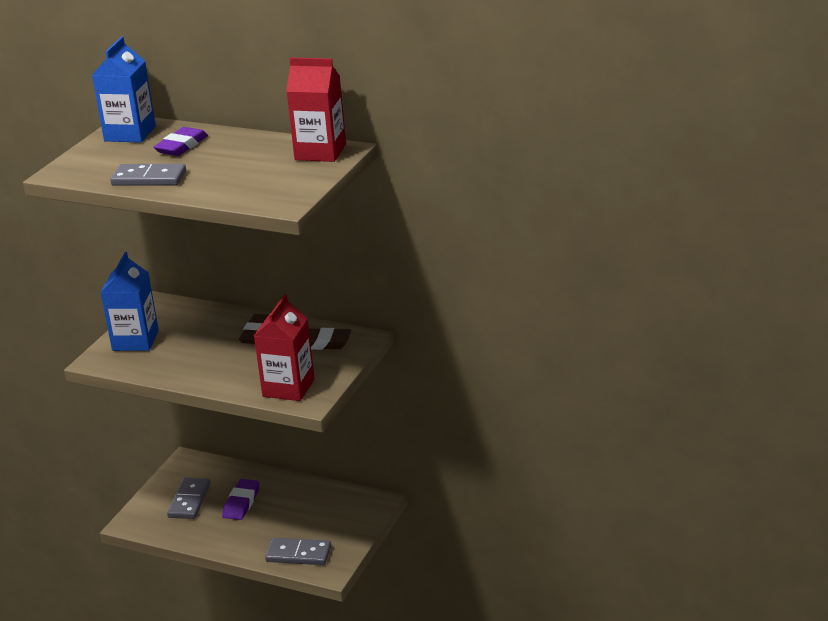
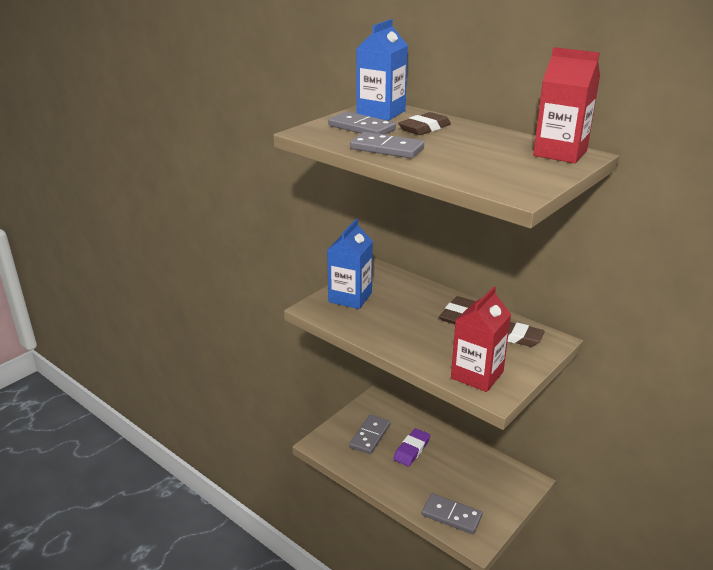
camera: 15 degrees right, 0 degrees up
(115, 157) = (361, 128): none -> grey domino
(181, 146) = (424, 128): purple eraser -> brown eraser

